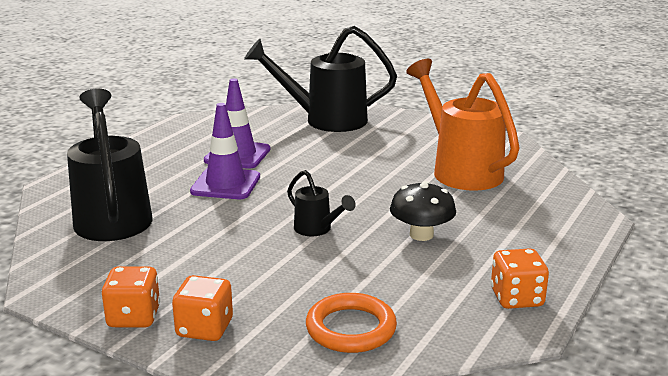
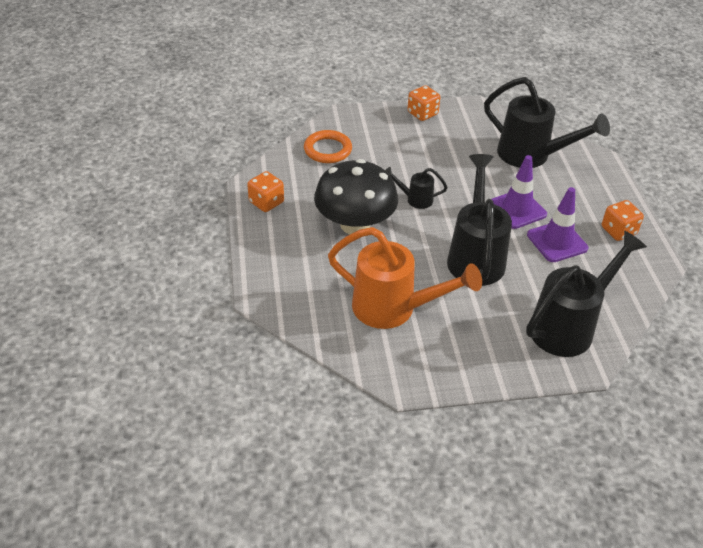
camera: 140 degrees right, 20 degrees up
(204, 328) = (387, 122): orange dice -> orange dice (618, 231)
(329, 172) = (475, 255): none -> black watering can
(421, 235) = (355, 224): black mushroom -> black mushroom, size x1.77

